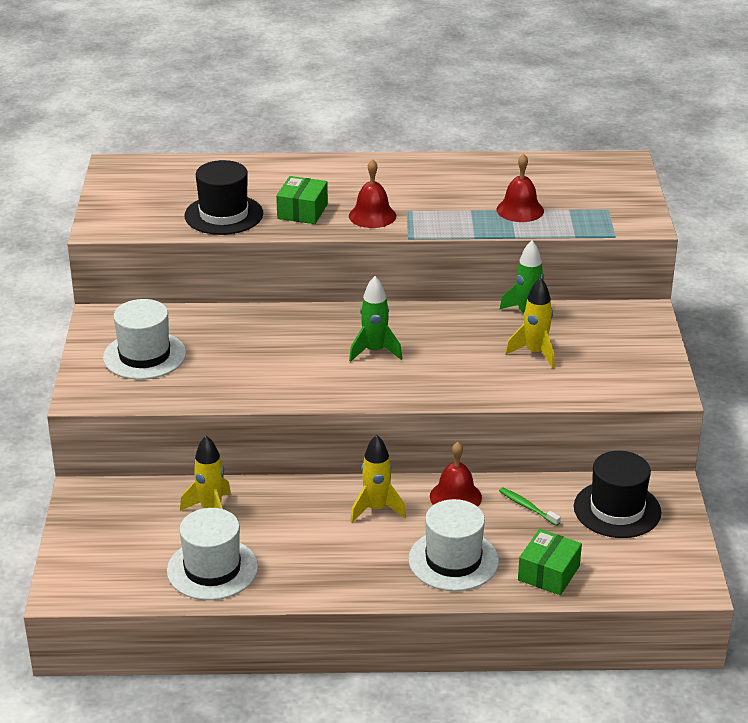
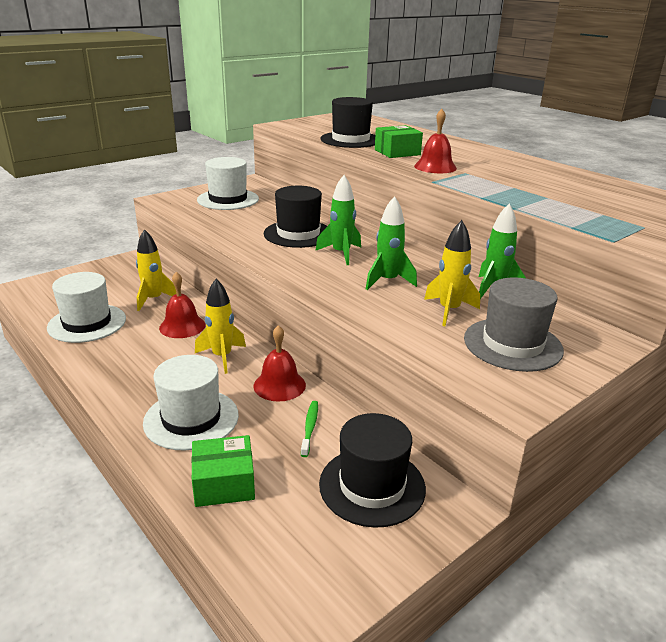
camera: 50 degrees right, 5 degrees down
(300, 353) = (298, 234): none -> black hat
(455, 355) = (387, 281): none -> green rocket
(520, 210) = (556, 200): red bell -> red bell (182, 326)
(608, 354) = (512, 344): none -> grey hat

